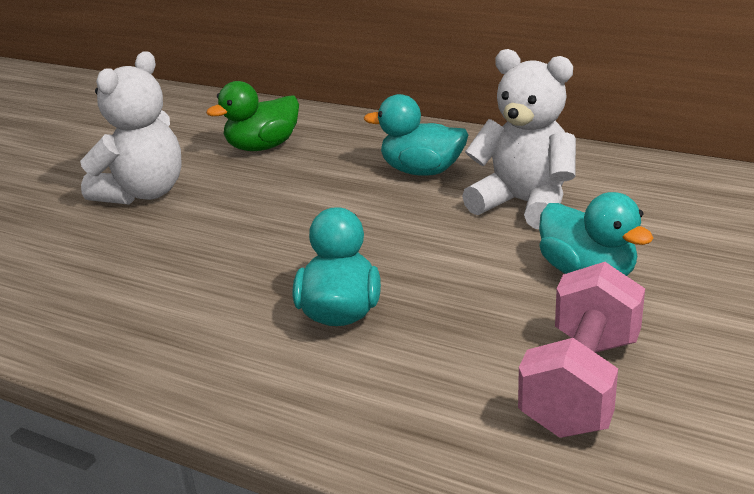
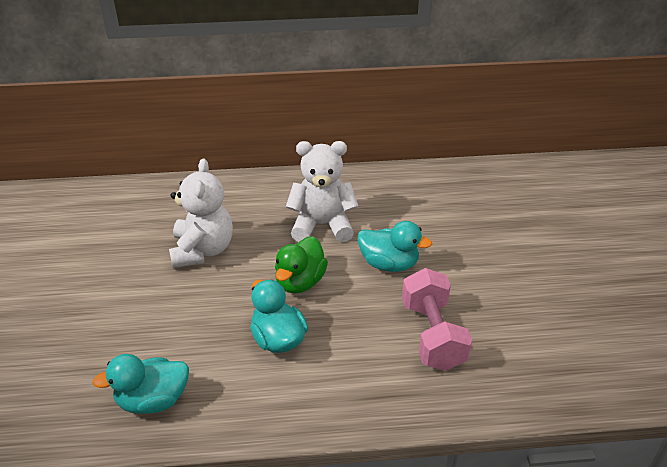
camera: 35 degrees left, 10 degrees up
(143, 193) = (62, 294): white teddy bear -> white teddy bear (202, 250)
(263, 147) = (116, 227): green duck -> green duck (300, 282)
(422, 171) = (243, 217): turquoise duck -> turquoise duck (153, 400)

